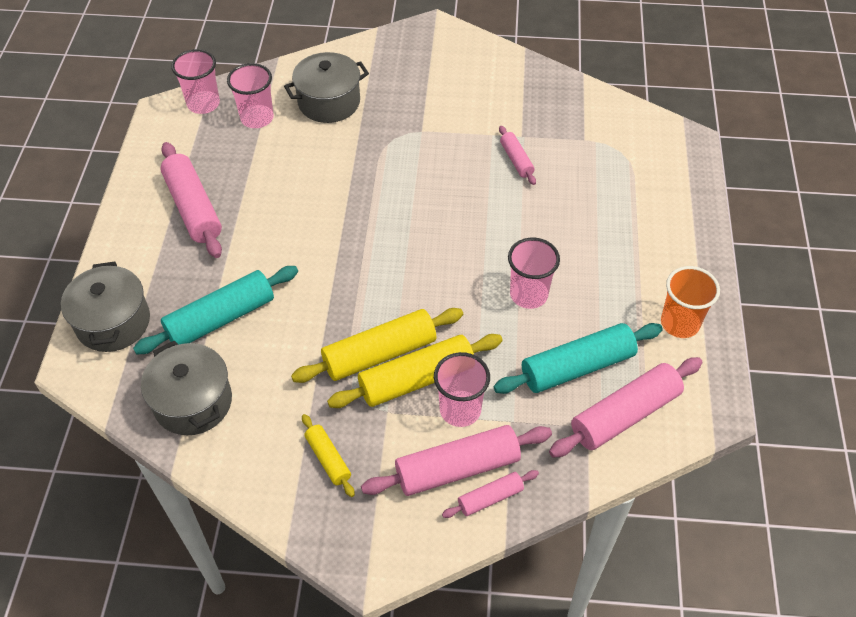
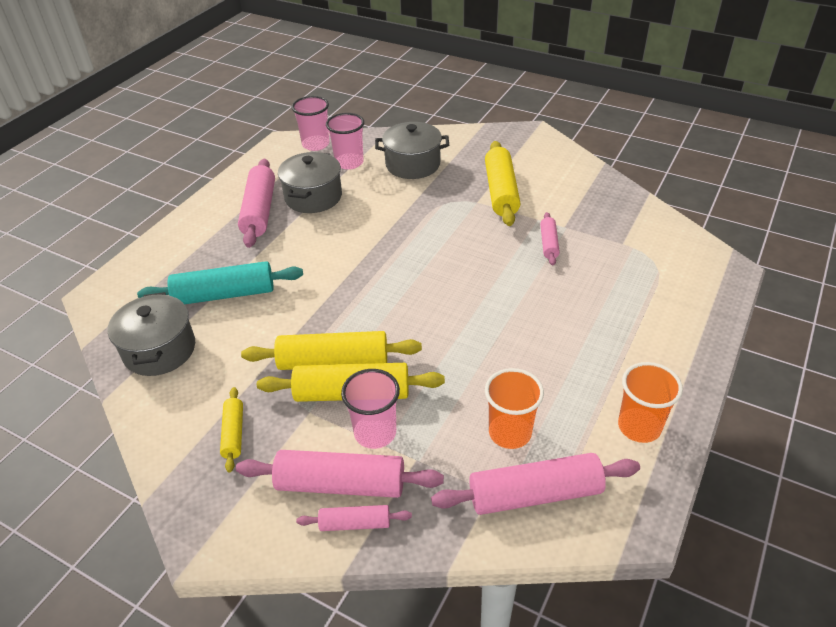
camera: 25 degrees right, 10 degrees down
(113, 322) = (145, 273): grey pot -> grey pot (313, 197)
(439, 111) = (501, 191): none -> yellow rolling pin
(528, 294) = (498, 354): pink cup -> none
(577, 367) = (510, 433): turquoise rolling pin -> orange cup

